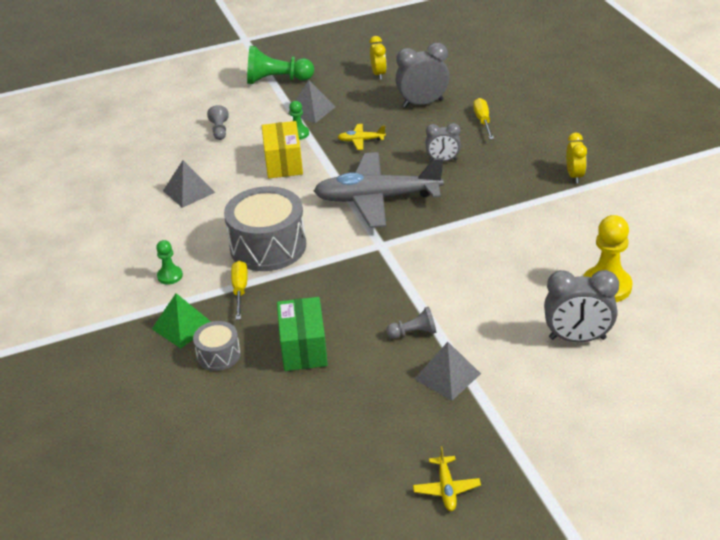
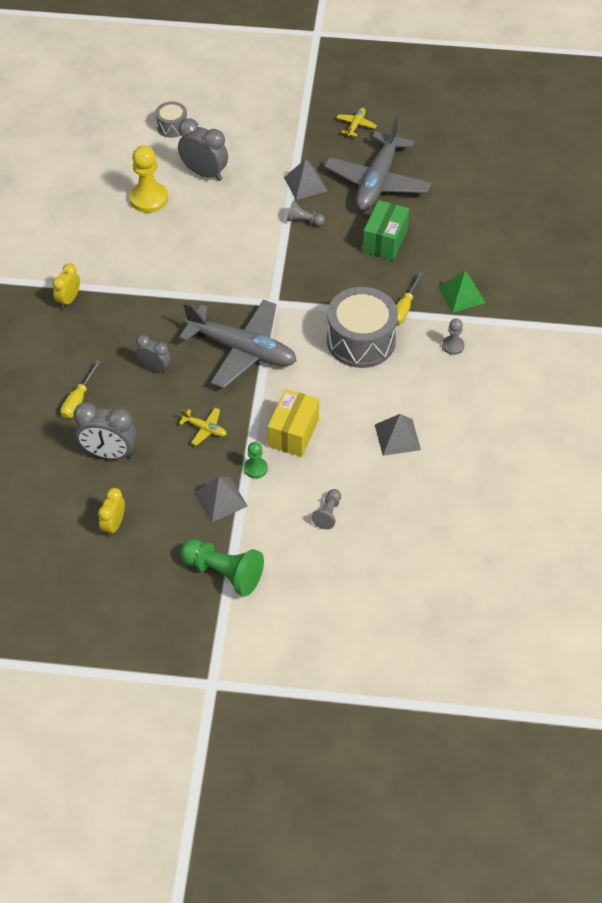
camera: 155 degrees left, 15 degrees up
(170, 276) = (453, 346): green pawn -> grey pawn
(218, 355) = (445, 260): grey drum -> grey drum (172, 126)
(360, 417) = (377, 182): none -> grey plane

